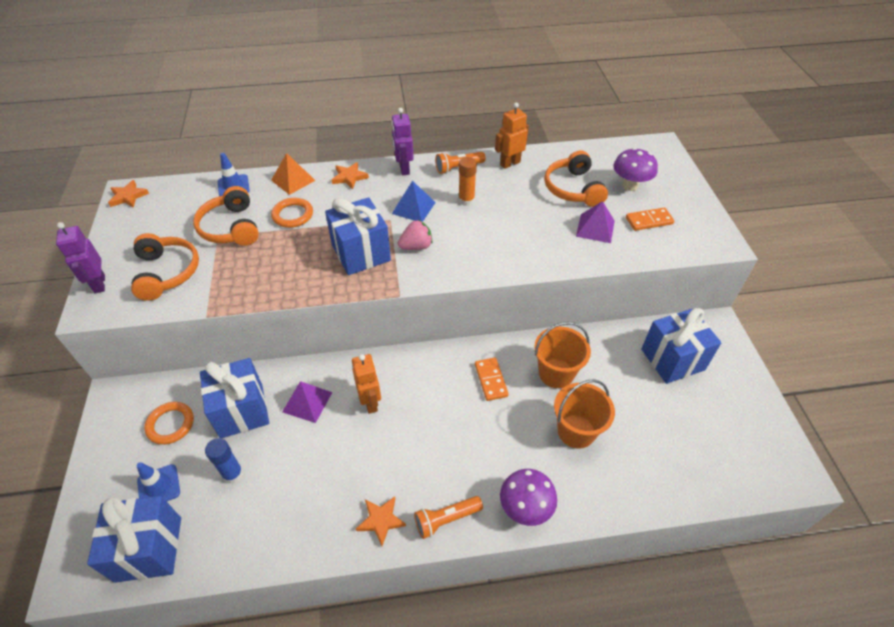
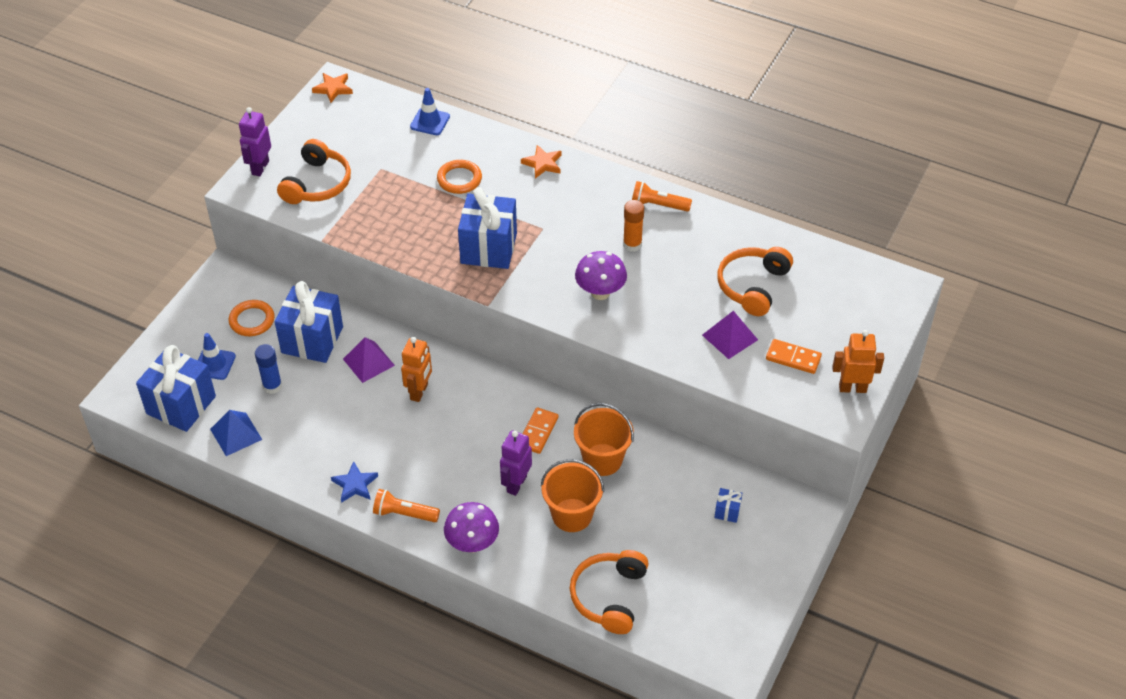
camera: 35 degrees right, 0 degrees up
(231, 227) = (397, 165): orange headphones -> orange headphones (609, 596)
(293, 180) = (488, 141): orange pyramid -> none
(381, 520) = (355, 484): orange star -> blue star
(404, 169) = (603, 180): purple robot -> purple robot (516, 484)
(413, 208) = (575, 227): blue pyramid -> blue pyramid (236, 434)
(416, 246) = (542, 267): pink strawberry -> none
(510, 163) = (716, 226): orange robot -> orange robot (852, 388)
(630, 186) = (816, 313): purple mushroom -> purple mushroom (600, 293)
(672, 359) = (727, 511): blue gift -> blue gift, size x0.42

